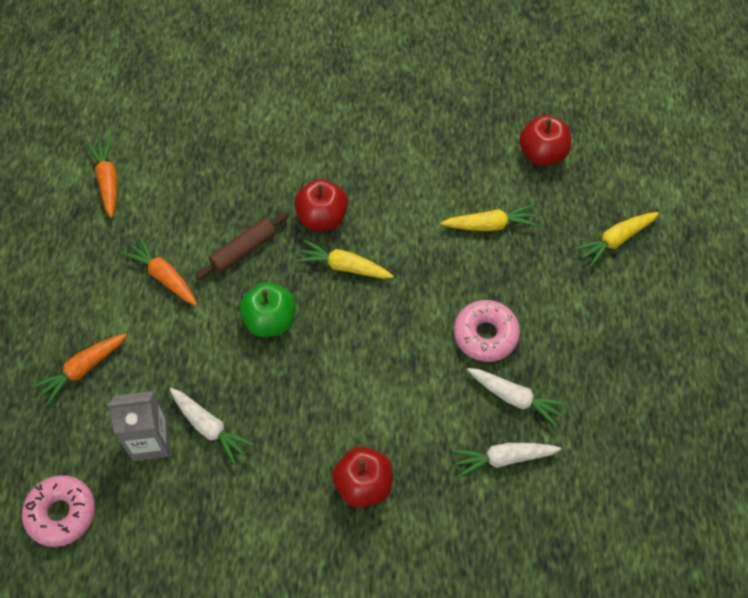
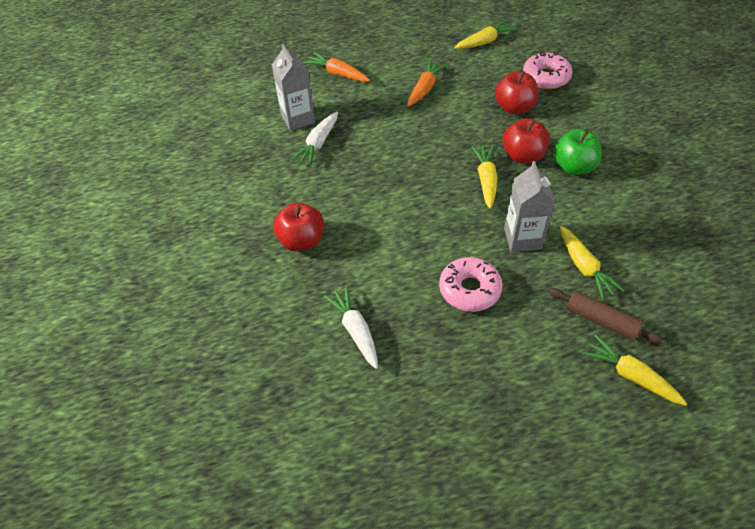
camera: 75 degrees right, 10 degrees down
(61, 513) = (235, 94): pink donut -> pink donut (546, 77)
(108, 181) = (485, 42): orange carrot -> yellow carrot
(243, 250) = (468, 121): brown rolling pin -> brown rolling pin (601, 321)
(270, 320) = (416, 151): green apple -> green apple (573, 167)
(437, 263) = (522, 238): none -> grey carton
(515, 398) = (417, 326): white carrot -> none
(542, 153) = (691, 290): red apple -> red apple (514, 108)

